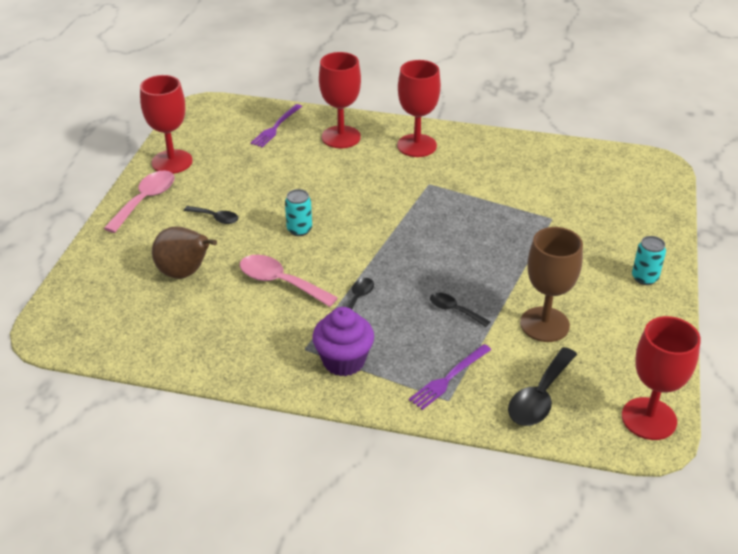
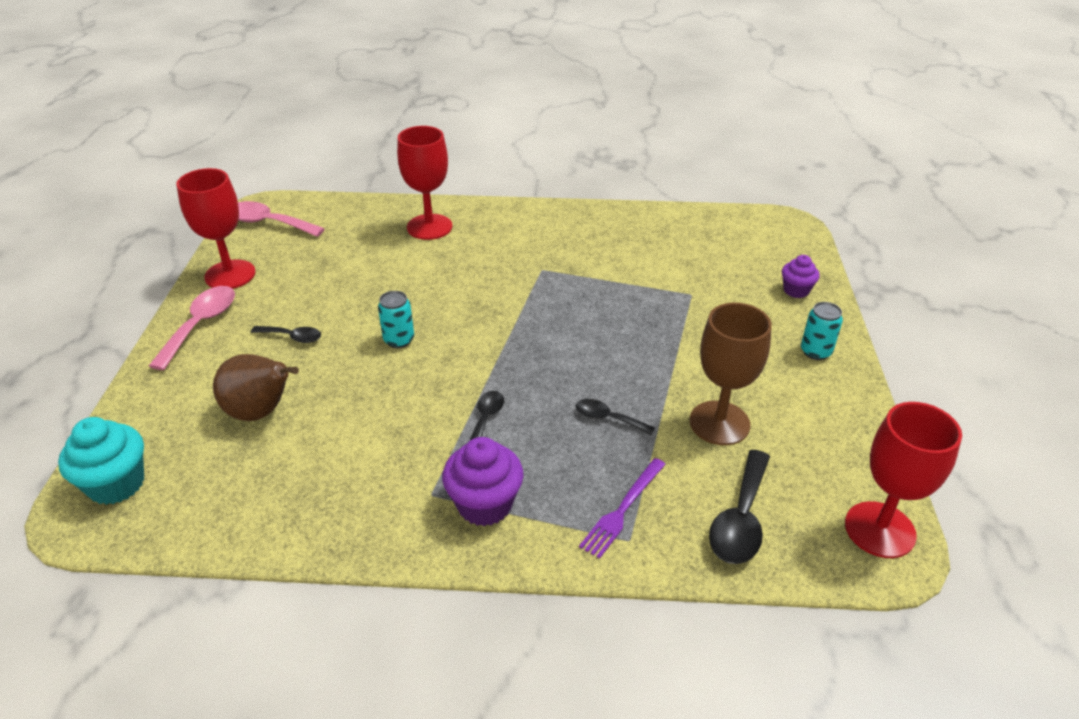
camera: 10 degrees left, 0 degrees up
(75, 312) = (116, 484): none -> turquoise cupcake
(276, 127) = (351, 223): purple fork -> none
(280, 282) = (385, 409): pink spoon -> pink spoon (268, 223)
(416, 145) = (518, 228): red goblet -> none
(645, 225) = (796, 290): none -> purple cupcake

